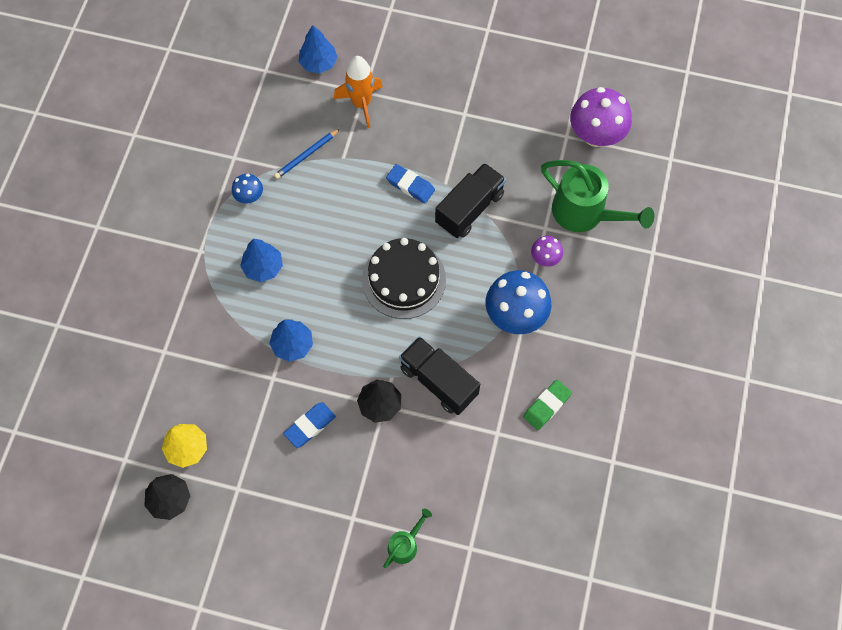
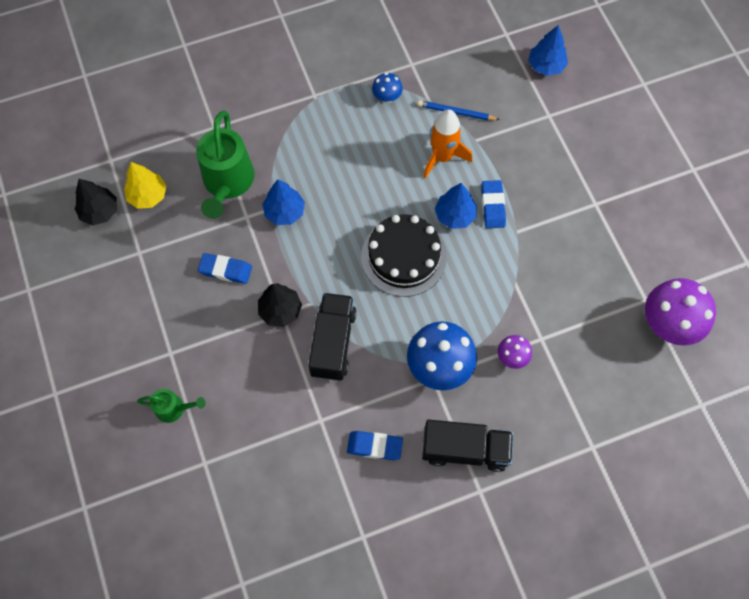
camera: 55 degrees right, 0 degrees up
(263, 267) = (334, 147): blue tree -> blue tree (454, 215)
(361, 103) = (536, 120): orange rocket -> orange rocket (442, 157)
(469, 209) = (509, 265): black truck -> black truck (465, 449)
(546, 406) = (374, 446): green eraser -> blue eraser
(585, 213) = (583, 364): green watering can -> green watering can (227, 183)

